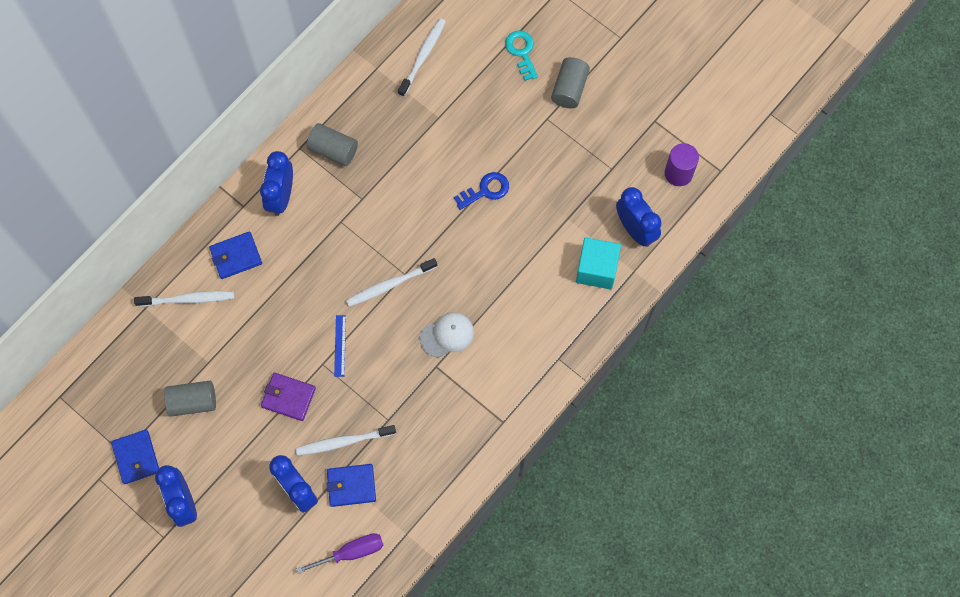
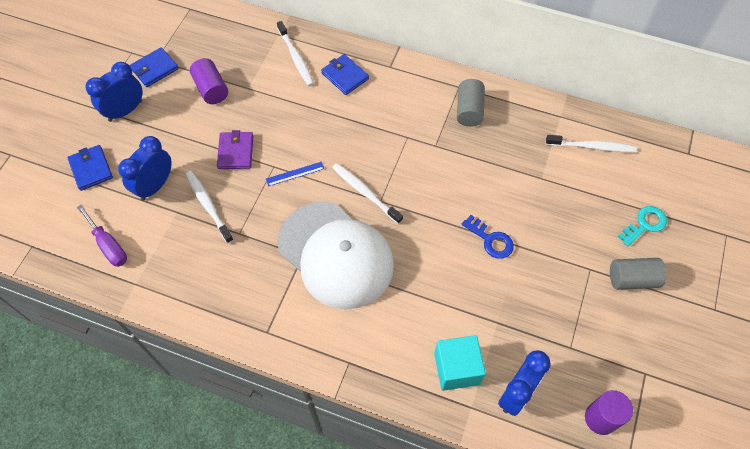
camera: 70 degrees right, 10 degrees down
(193, 402) = (211, 89): grey cylinder -> purple cylinder
(281, 196) = (410, 89): blue clock -> none
(351, 485) = (170, 225): blue wallet -> blue wallet (91, 169)
(447, 335) = (335, 255): white cap -> white cap, size x2.32

